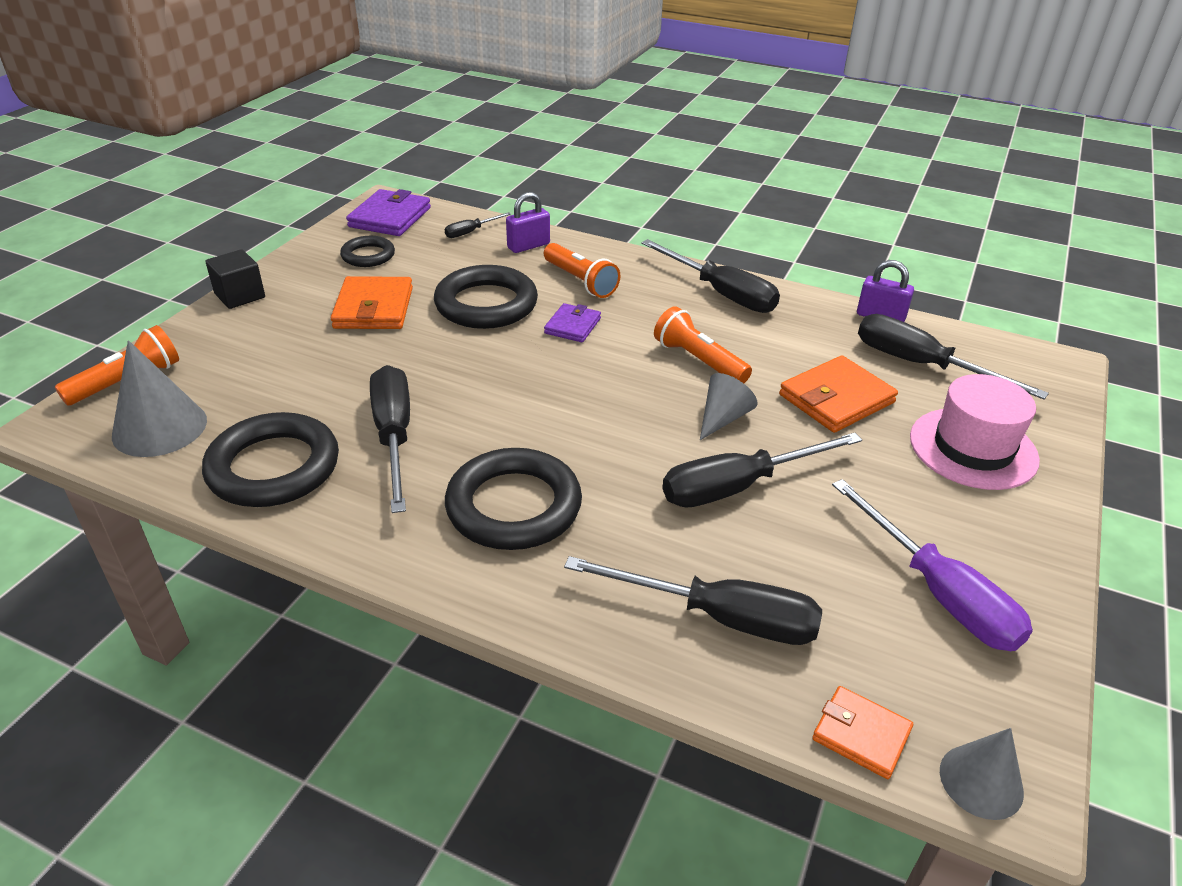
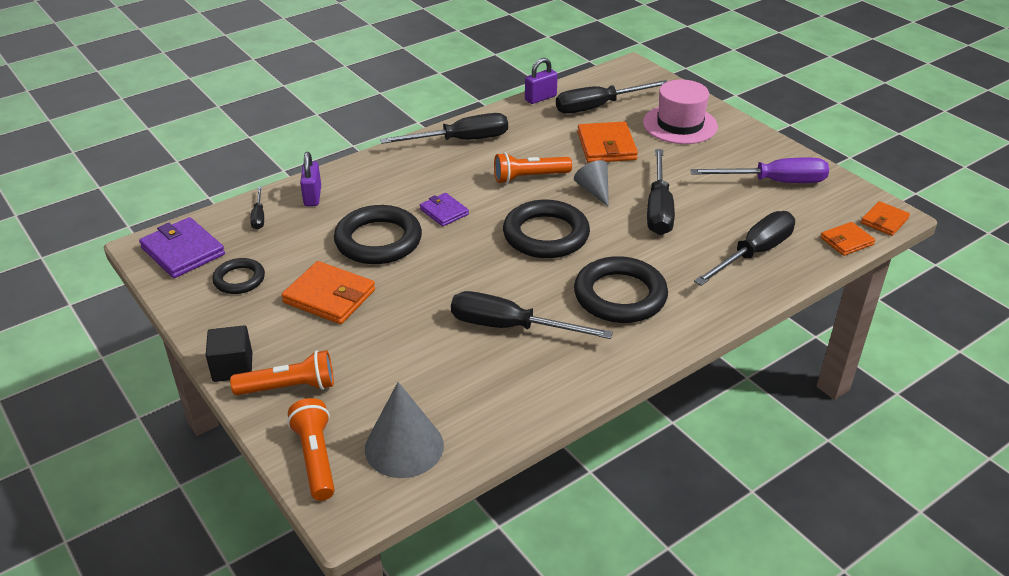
camera: 60 degrees left, 0 degrees up
(274, 467) = (503, 393): black ring -> black ring (546, 235)
(580, 281) = (389, 190): orange flashlight -> orange flashlight (289, 387)
(981, 781) = (884, 221): grey cone -> orange wallet

